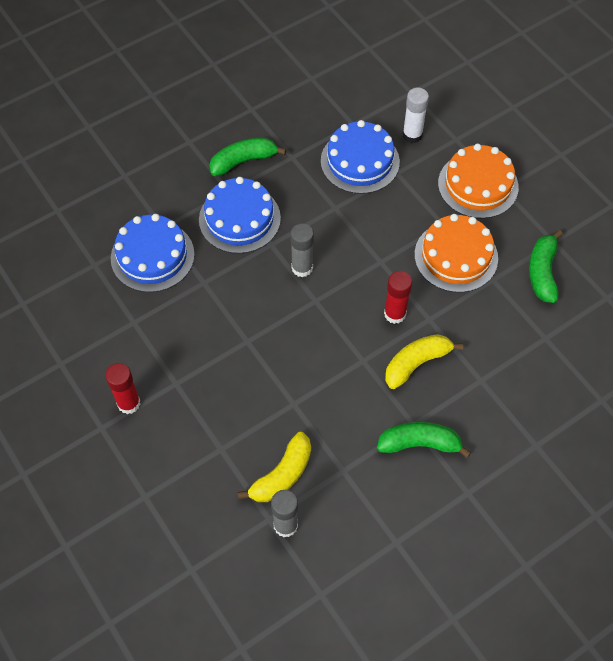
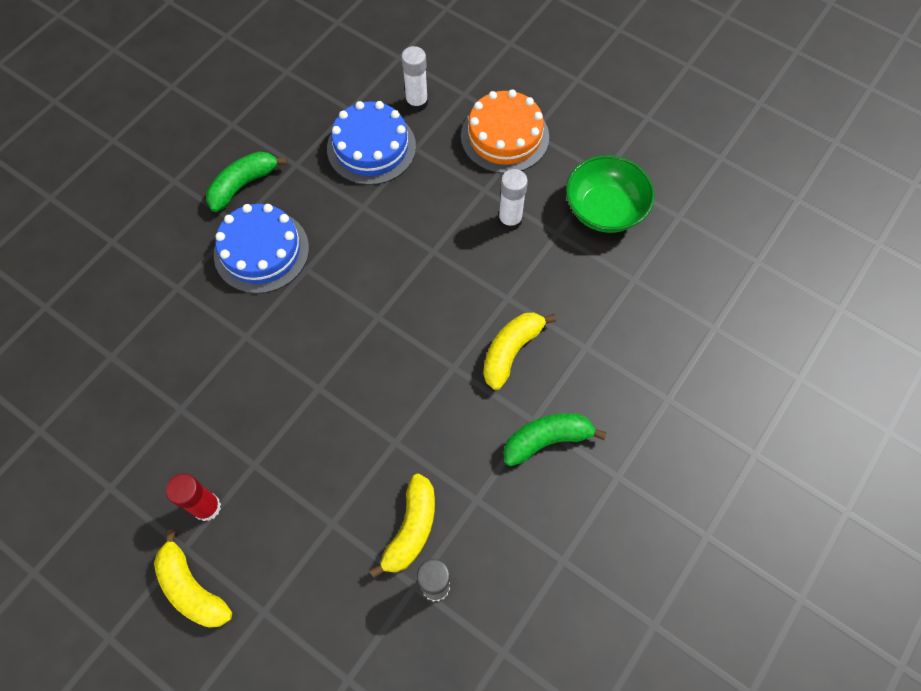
camera: 20 degrees left, 5 degrees up
(97, 459) = (192, 588): none -> yellow banana
(152, 256) = (176, 325): blue cake -> none
(302, 268) = (350, 285): grey glue stick -> none
(395, 314) = (468, 304): red glue stick -> none
(456, 256) = (510, 220): orange cake -> white glue stick
(542, 272) = (604, 209): green banana -> green bowl

